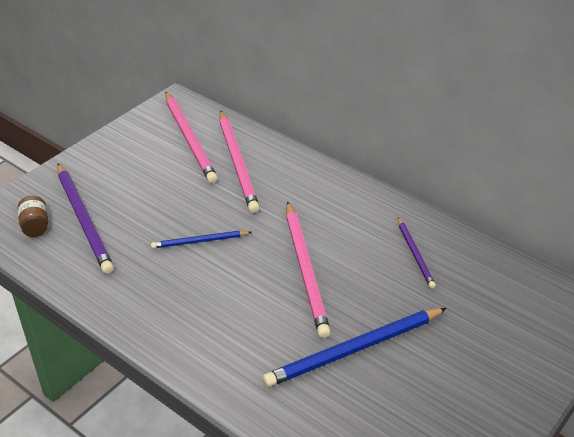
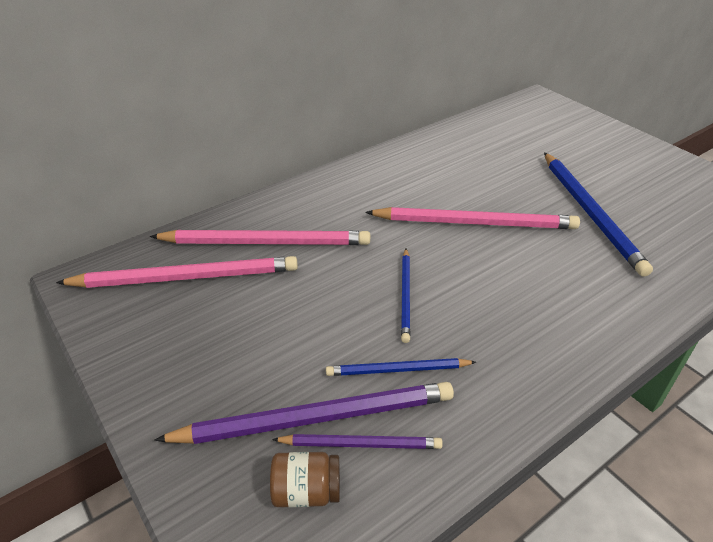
camera: 75 degrees left, 0 degrees up
(127, 247) = (397, 370): none -> blue pencil
(415, 254) = (465, 157): purple pencil -> purple pencil (361, 444)

